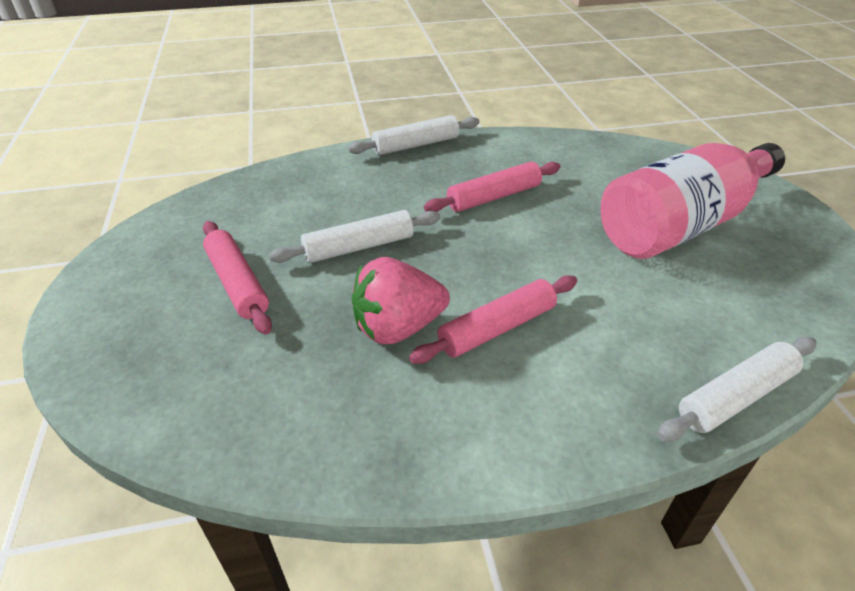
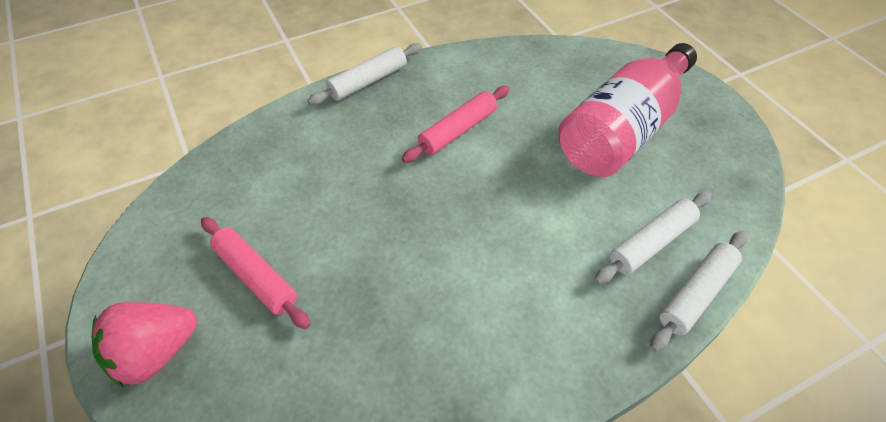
camera: 15 degrees left, 10 degrees up
(359, 247) = (354, 211): white rolling pin -> white rolling pin (651, 243)
(398, 327) = (417, 291): pink strawberry -> pink strawberry (155, 353)
(497, 328) = (500, 272): pink rolling pin -> none

